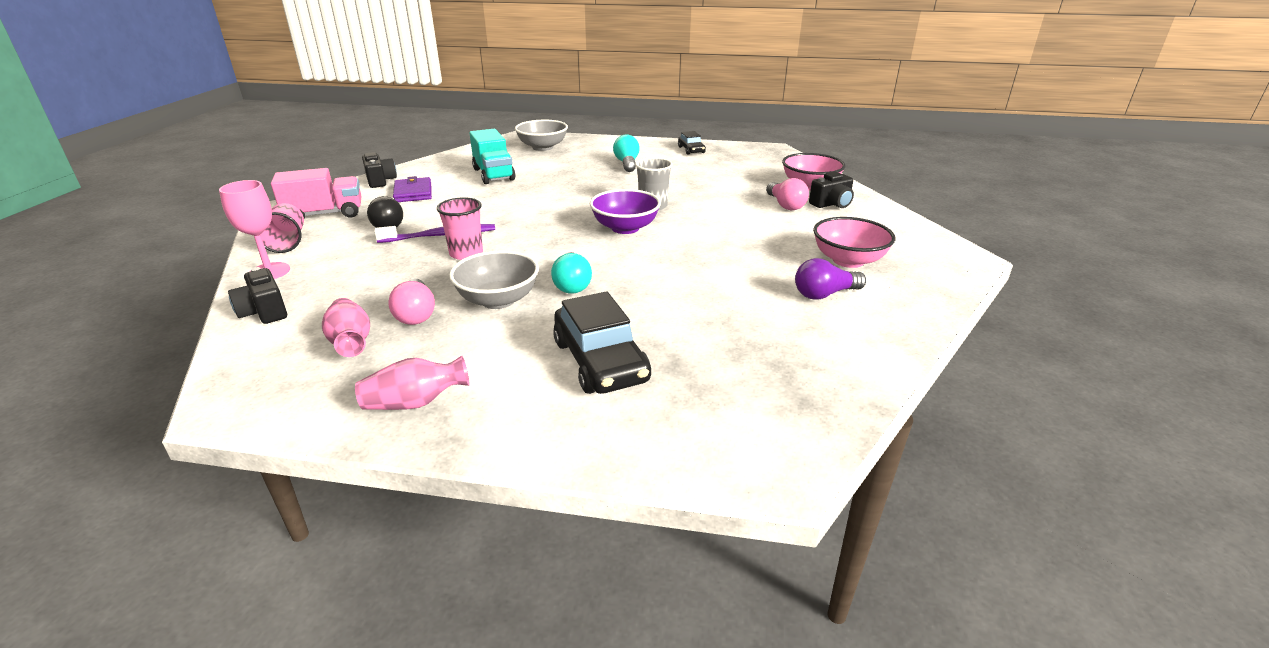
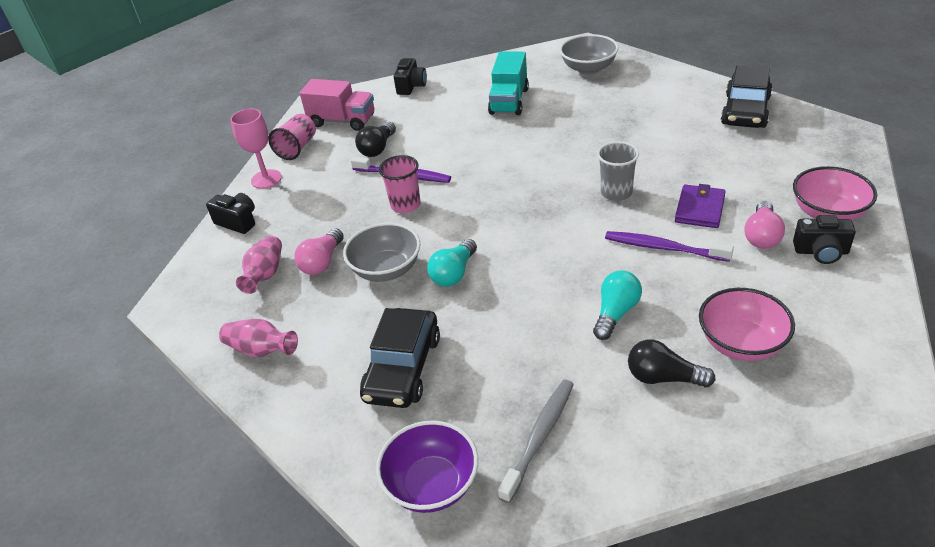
camera: 40 degrees right, 10 degrees up
(264, 312) = (238, 222): black camera -> black camera turned 120 degrees clockwise
(413, 193) = (424, 110): purple wallet -> purple wallet (700, 209)
(625, 228) = (561, 216): purple bowl -> purple bowl (432, 485)
(627, 164) = (651, 117): turquoise light bulb -> turquoise light bulb (616, 313)
(691, 150) = (745, 111): black car -> black car, size x1.84
(728, 226) = (663, 248): none -> purple toothbrush
(783, 362) = (540, 437): none -> grey toothbrush
(824, 294) = (663, 377): purple light bulb -> black light bulb

